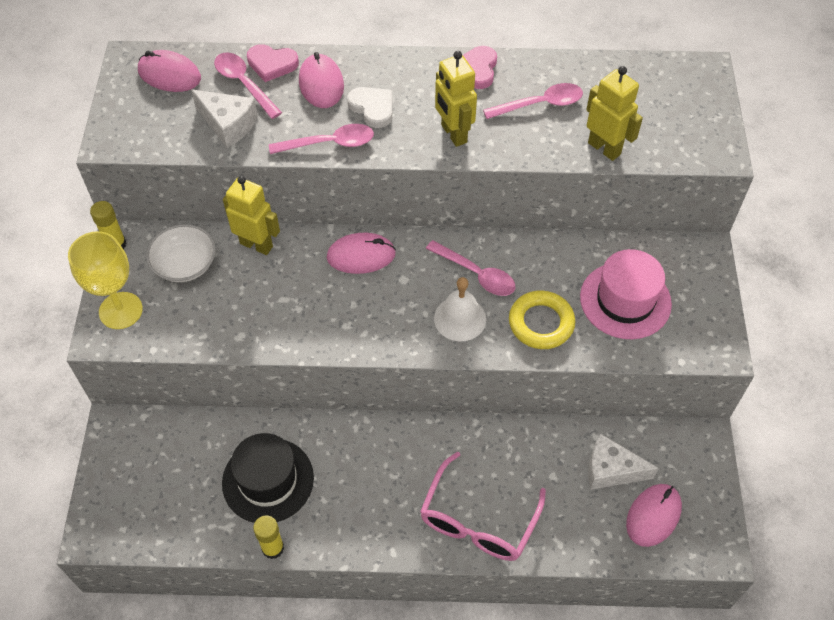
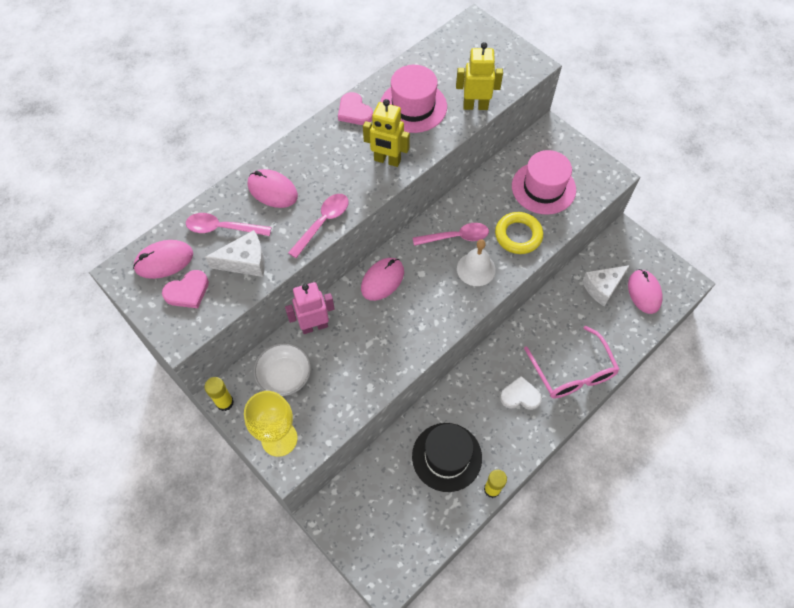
camera: 45 degrees left, 5 degrees up
(256, 245) = (314, 326): yellow robot -> pink robot
(272, 64) = (225, 202): pink heart -> pink heart (187, 291)
(372, 108) = (322, 181): white heart -> white heart (520, 396)
(539, 104) = (413, 106): pink spoon -> pink hat

